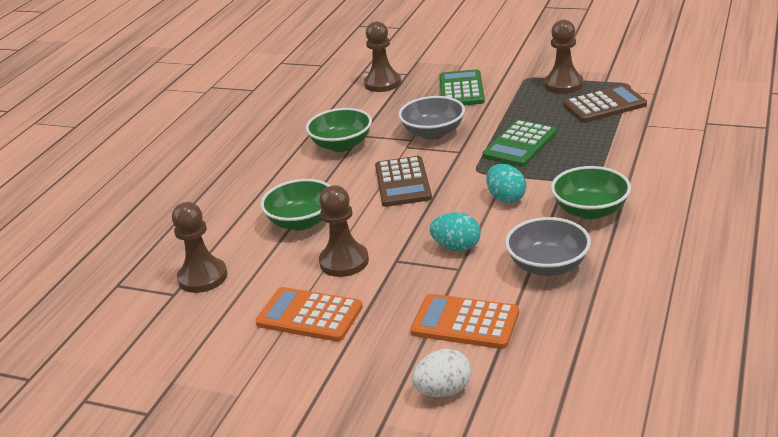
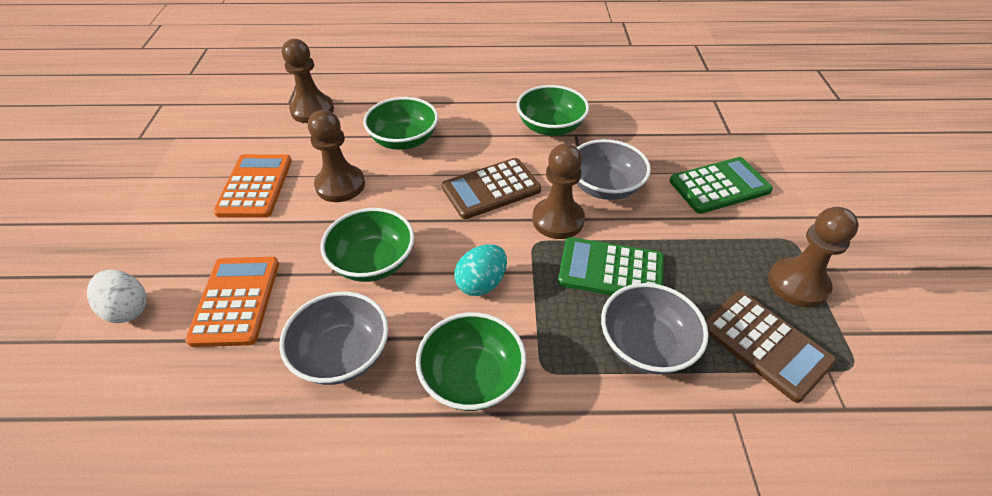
camera: 65 degrees right, 15 degrees up
(382, 83) = (695, 121): brown pawn -> brown pawn (558, 220)
(456, 247) = (373, 262): turquoise egg -> green bowl
(589, 143) = (646, 345): none -> grey bowl

